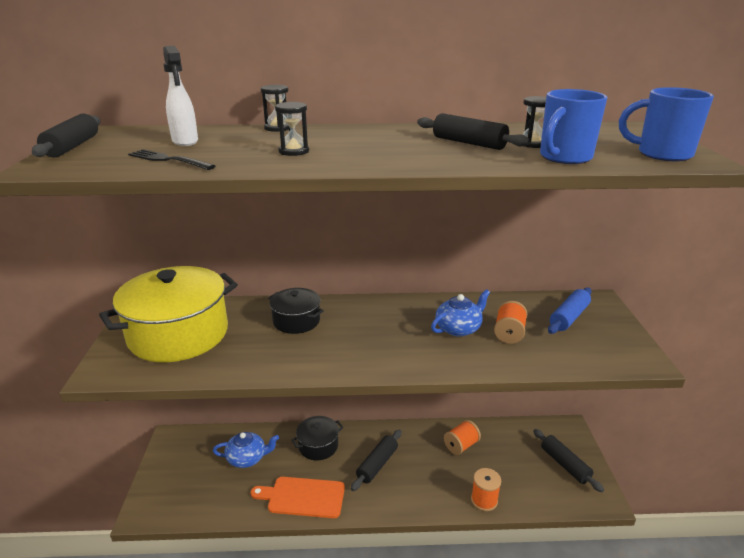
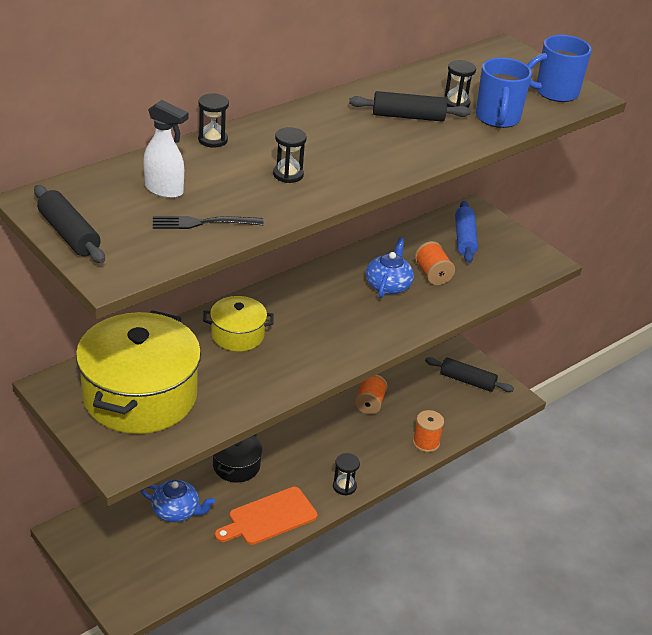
camera: 40 degrees left, 10 degrees up
(247, 458) = (176, 511): blue teapot -> blue teapot turned 60 degrees clockwise
(296, 321) = (237, 335): black pot -> yellow pot
(377, 464) = (310, 456): black rolling pin -> none
(382, 502) = (344, 486): none -> black hourglass

